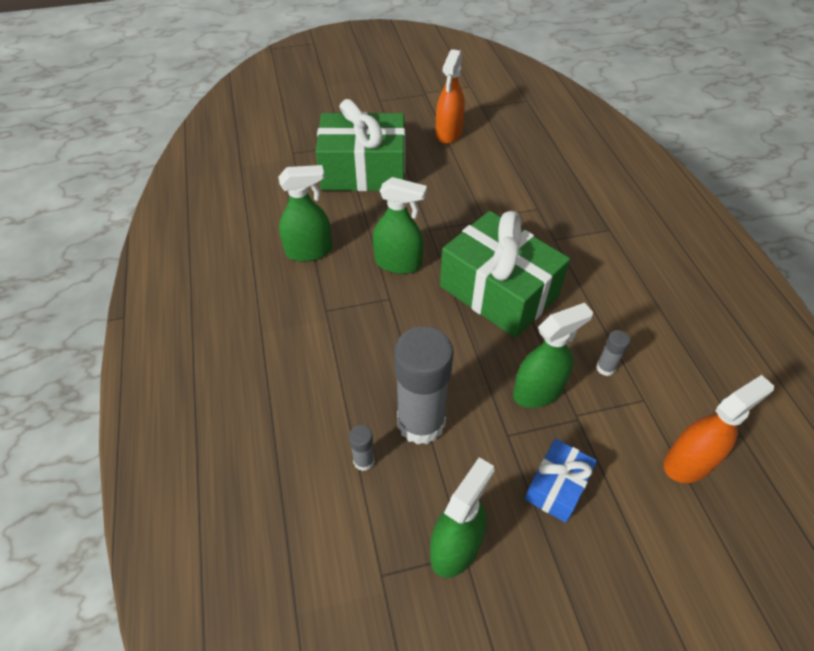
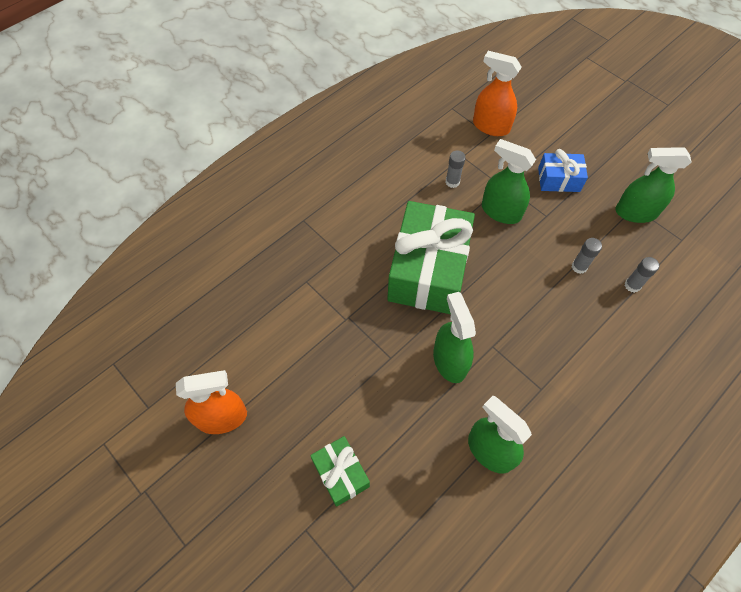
camera: 120 degrees left, 10 degrees up
(363, 171) = (341, 473): green gift -> green gift, size x0.49
(421, 422) = (579, 267): grey glue stick -> grey glue stick, size x0.42

